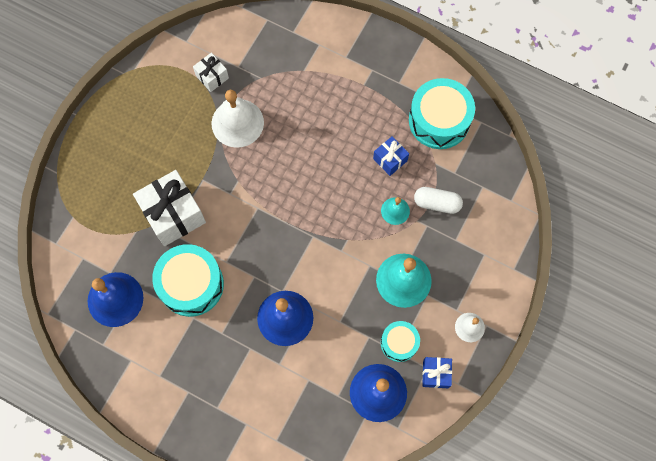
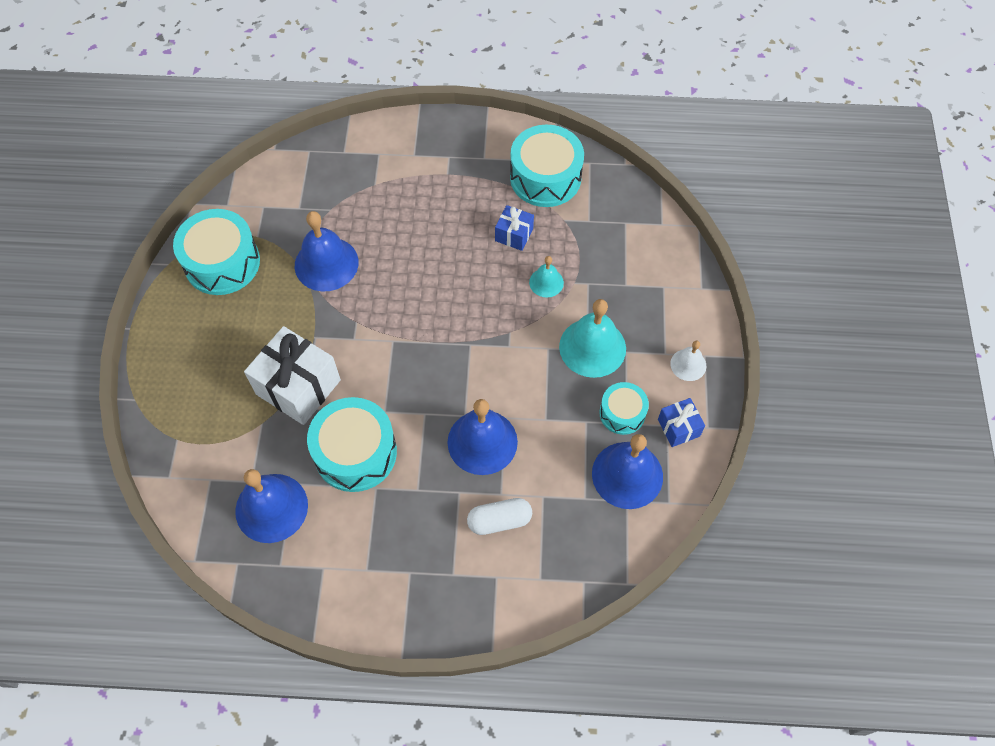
camera: 25 degrees left, 10 degrees down
(162, 89) = (222, 263): none -> turquoise drum
(212, 77) = (274, 229): white gift -> none
(237, 123) = (326, 264): white bell -> blue bell
(437, 203) = (586, 257): white capsule -> white capsule (499, 520)

